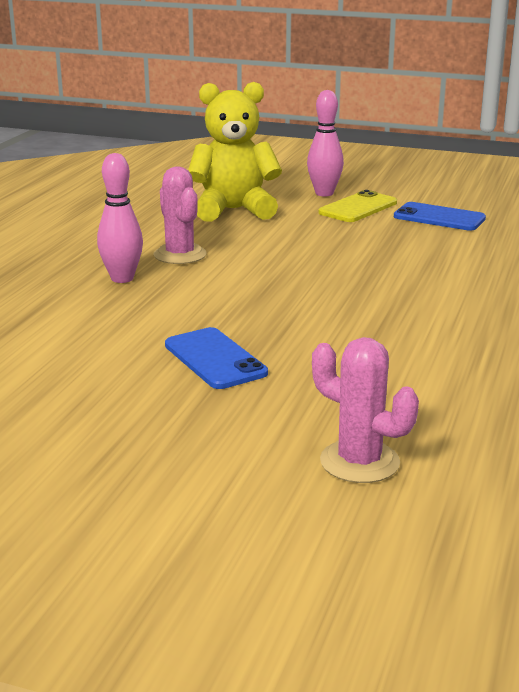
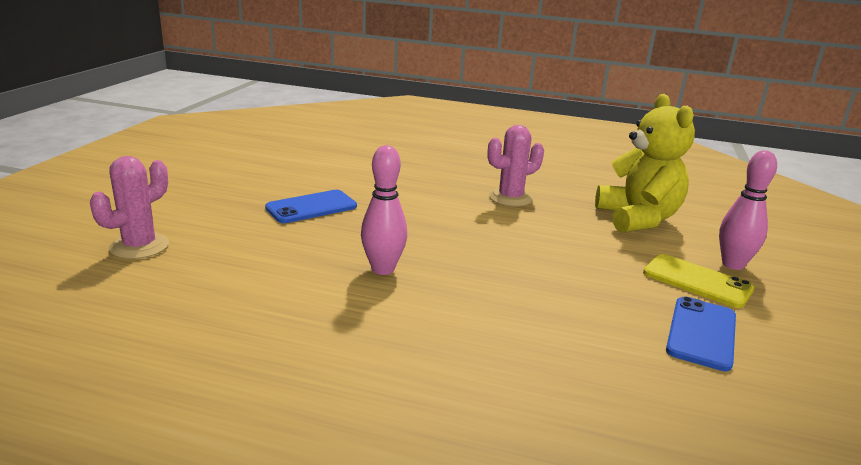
camera: 85 degrees right, 0 degrees up
(122, 278) = (455, 181): pink bowling pin -> pink bowling pin (383, 269)

